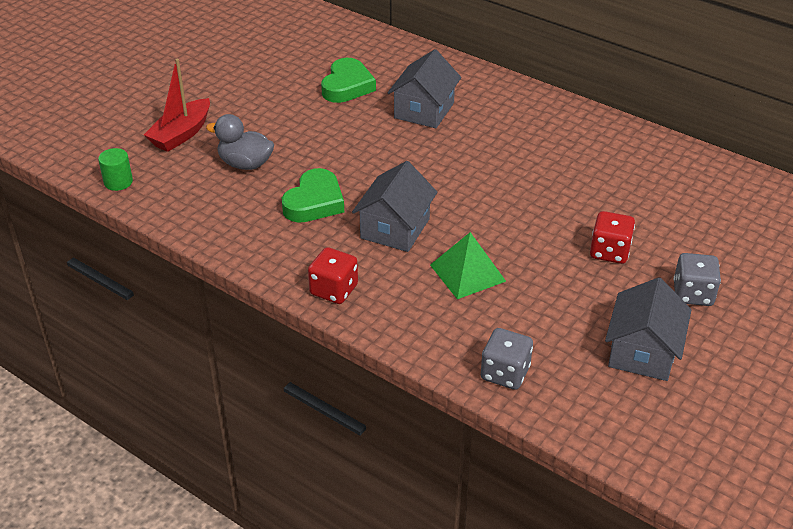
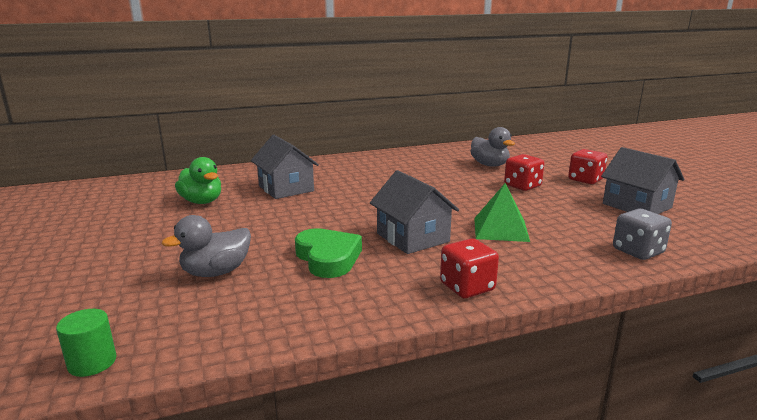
camera: 55 degrees left, 20 degrees down
(181, 134) = (99, 291): red boat -> none
(347, 86) = (202, 201): green heart -> green duck
(656, 206) = (489, 165): none -> grey duck
(693, 294) = (585, 180): grey dice -> red dice

